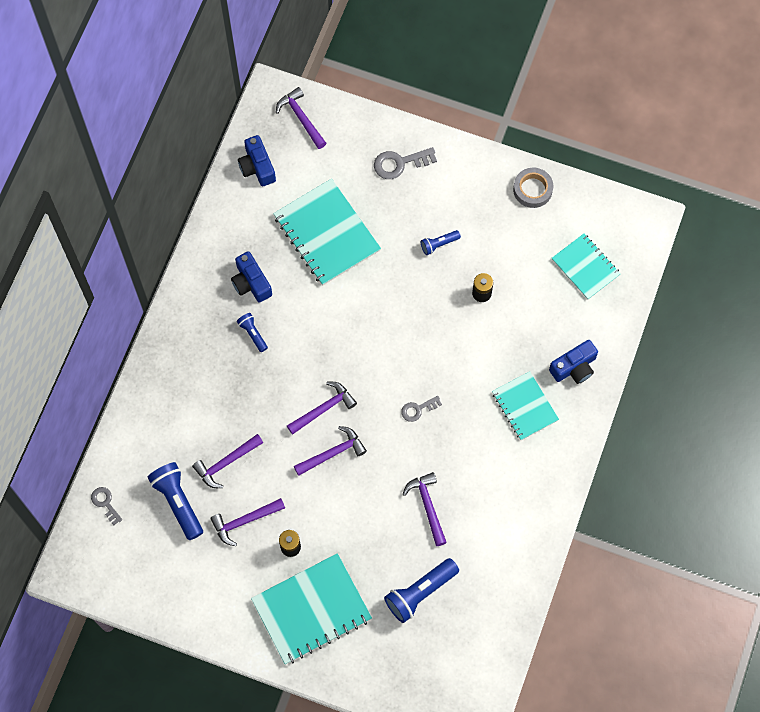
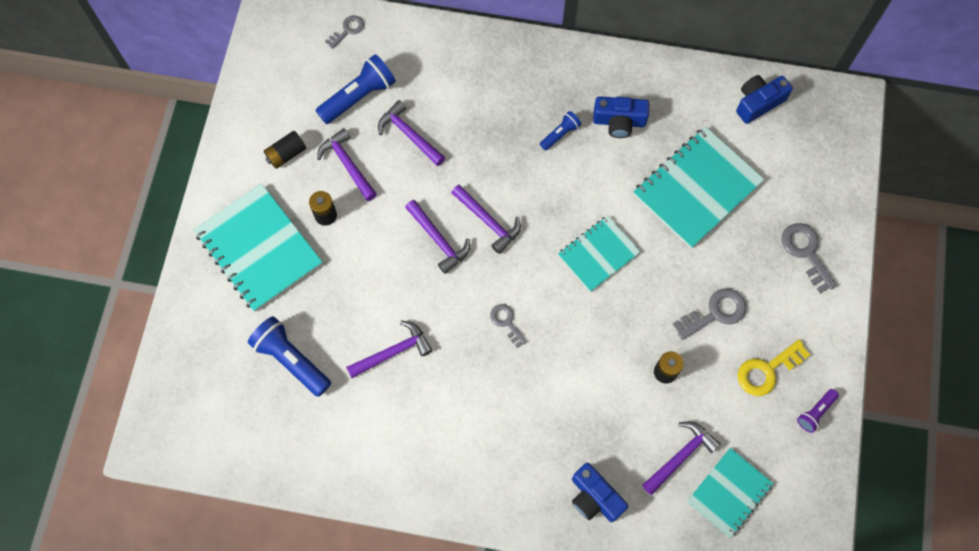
camera: 80 degrees right, 0 degrees up
(223, 575) = (286, 154): none -> black battery
(251, 283) = (619, 122): blue camera -> blue camera turned 135 degrees counterclockwise
(301, 118) = (831, 137): purple hammer -> purple hammer (680, 456)
(439, 244) = (715, 313): blue flashlight -> grey key
(493, 216) = (767, 370): none -> yellow key
(524, 406) = (533, 444): turquoise notebook -> turquoise notebook (598, 254)
(532, 189) = (815, 412): grey tape -> purple flashlight

